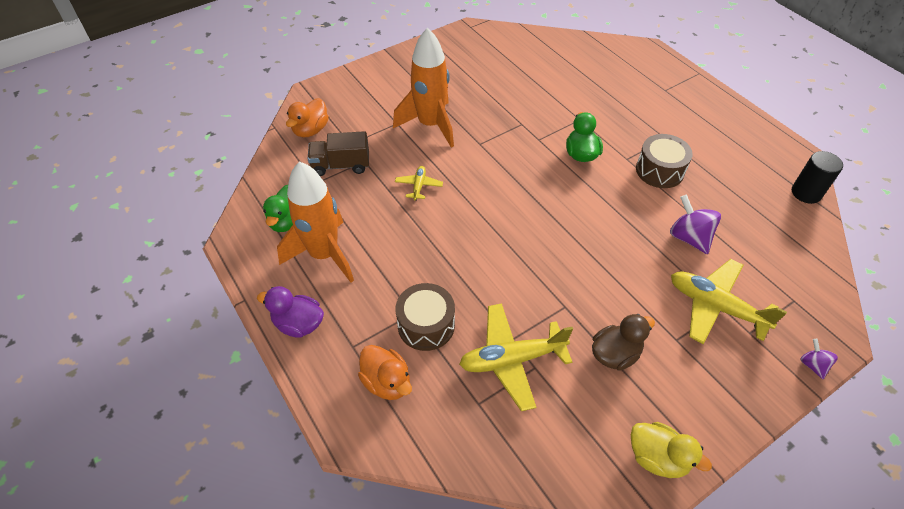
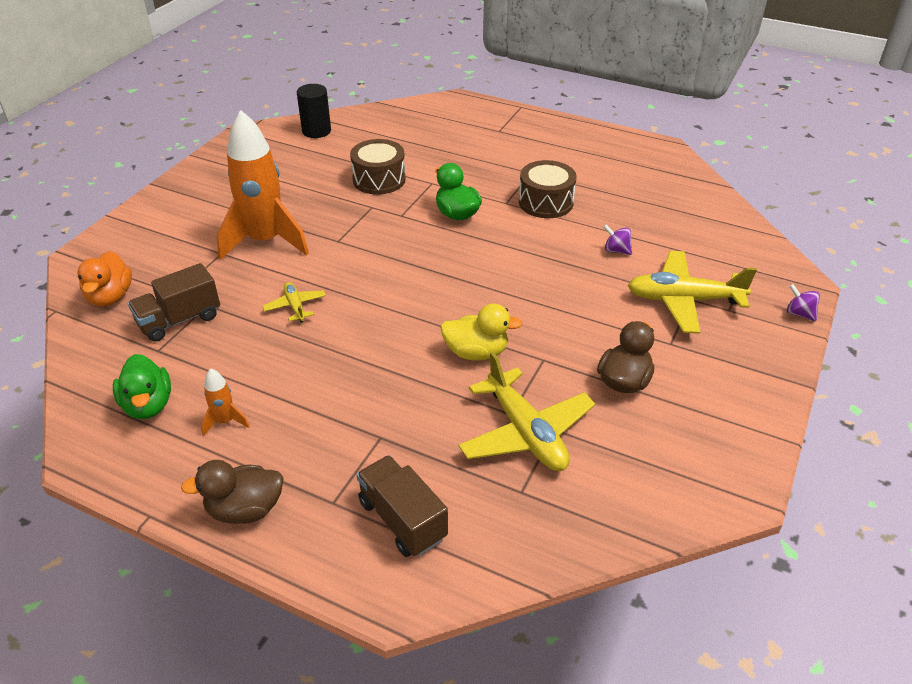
camera: 30 degrees left, 10 degrees down
(298, 324) = (245, 509): purple duck -> brown duck
(324, 254) = (225, 421): orange rocket -> orange rocket, size x0.42
(387, 382) = (402, 520): orange duck -> brown truck
(426, 325) = (406, 441): brown drum -> brown drum (379, 179)
(512, 359) = (525, 432): yellow plane -> yellow plane turned 75 degrees counterclockwise
(657, 458) = (731, 454): yellow duck -> yellow duck (476, 352)
(689, 237) = (616, 250): purple spinning top -> purple spinning top, size x0.56
(806, 193) = (689, 176): black cylinder -> black cylinder (316, 131)

